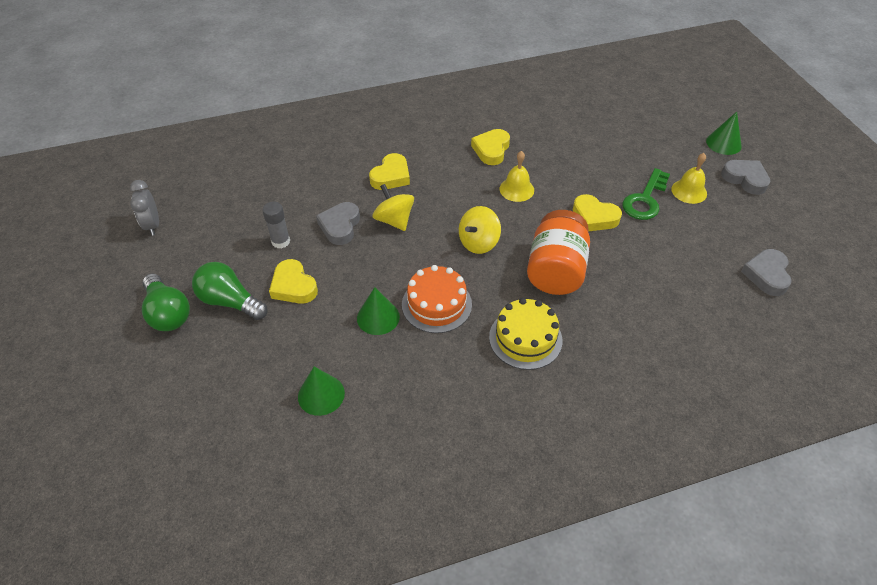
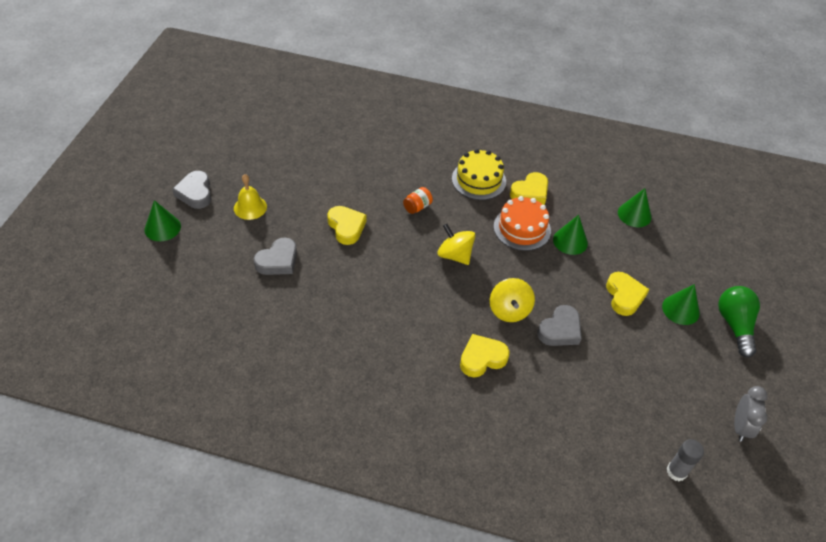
camera: 150 degrees left, 0 degrees up
(230, 301) = (680, 309): green light bulb -> green cone
(281, 241) = (620, 343): grey glue stick -> grey glue stick (676, 471)
(478, 242) = (455, 255): yellow spinning top -> yellow spinning top turned 120 degrees counterclockwise
(491, 150) = (364, 335): yellow heart -> yellow heart (530, 192)
(516, 189) = (382, 283): yellow bell -> none
(555, 270) = (417, 207): orange jar -> orange jar, size x0.42
(645, 199) = (291, 219): green key -> none
(766, 275) = (283, 134): grey heart -> grey heart (278, 261)

